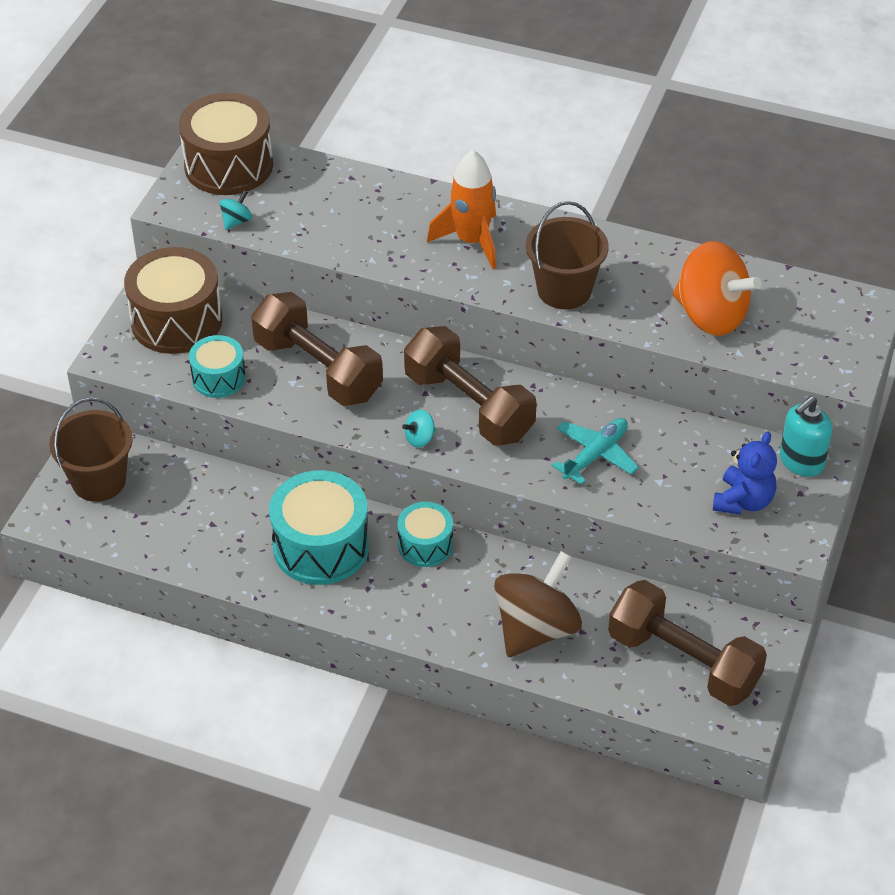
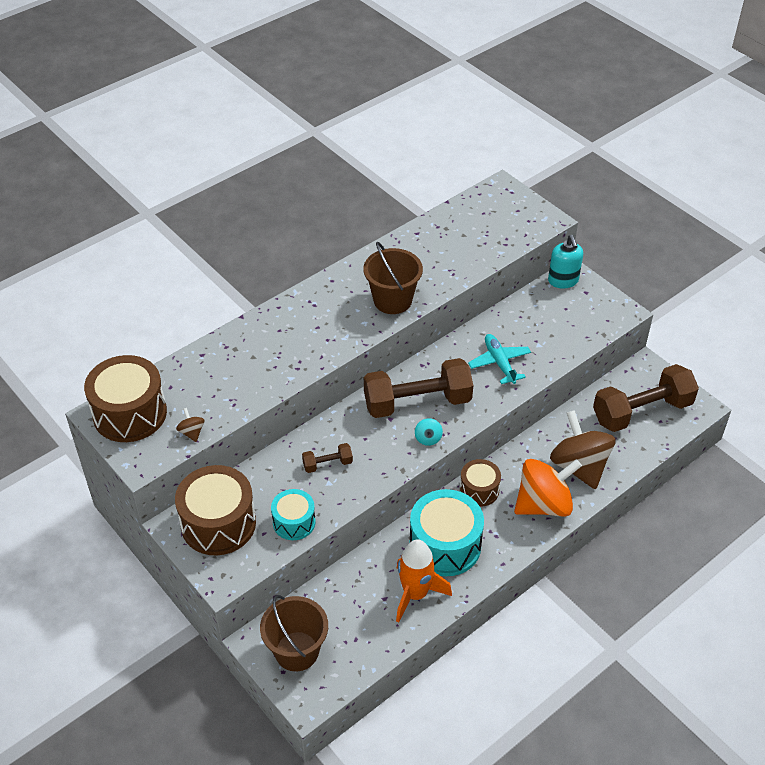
camera: 60 degrees left, 0 degrees up
(236, 221) = (192, 432): turquoise spinning top -> brown spinning top
(318, 369) = (327, 464): brown dumbbell -> brown dumbbell, size x0.44
(425, 545) = (479, 490): turquoise drum -> brown drum
(472, 241) = (314, 322): orange rocket -> orange rocket (415, 594)
(710, 315) = (462, 249): orange spinning top -> orange spinning top (543, 504)
(743, 501) = (577, 317): blue teddy bear -> none

